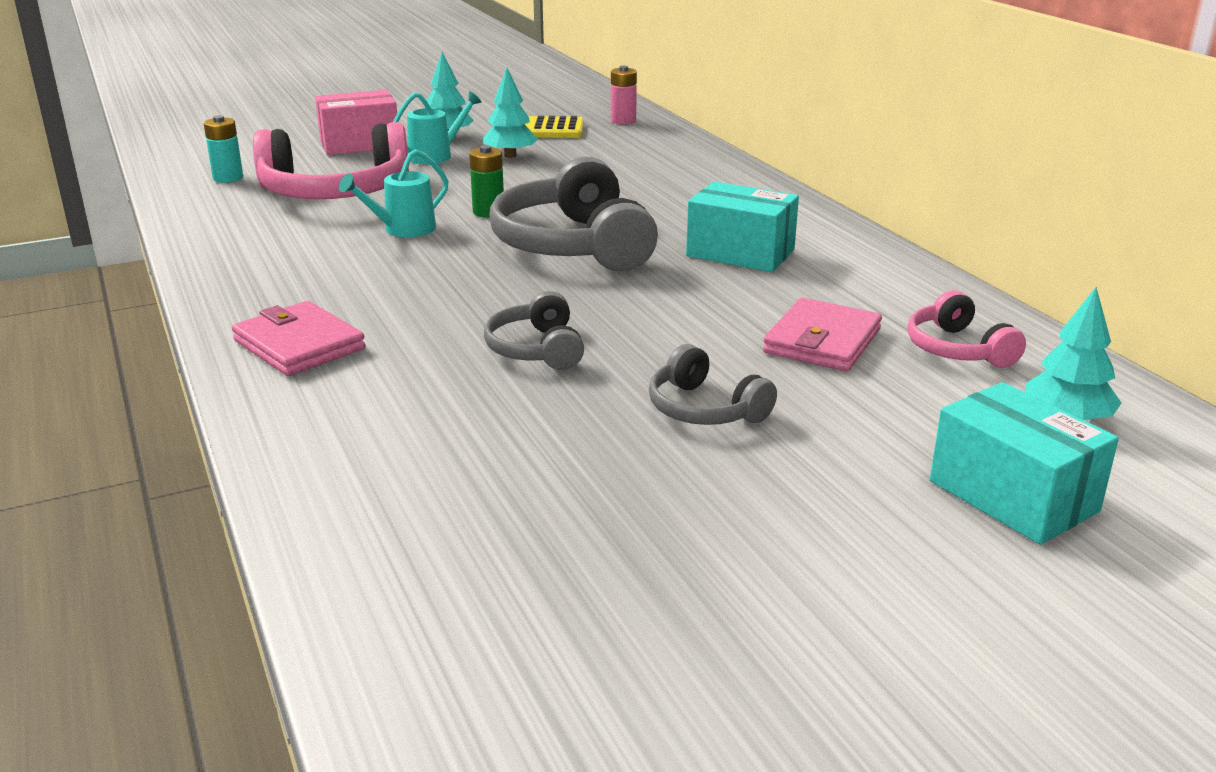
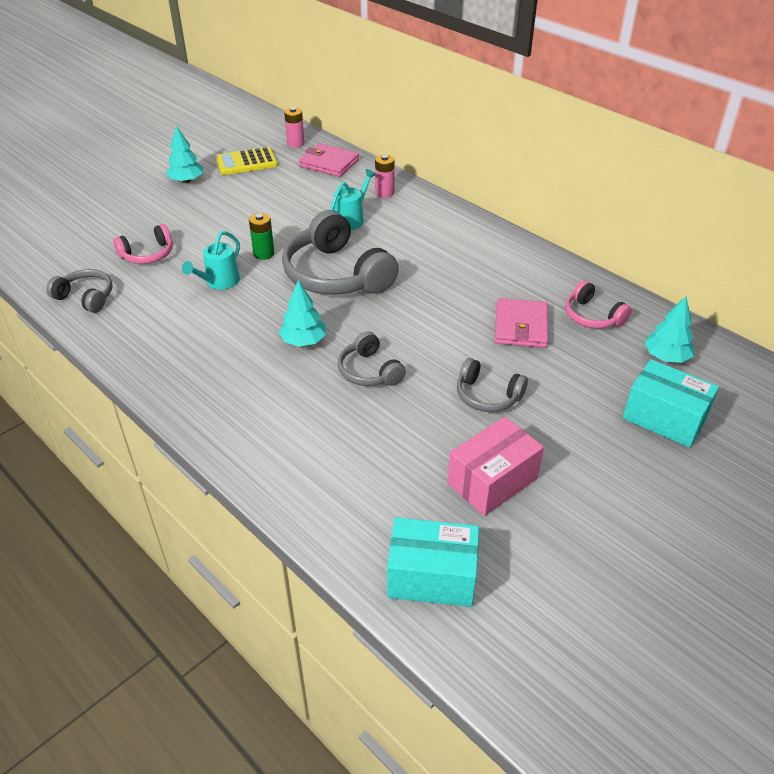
camera: 20 degrees left, 15 degrees up
(220, 219) = (86, 297): none -> grey headphones
(228, 178) = (59, 254): turquoise battery -> none
(299, 345) = (225, 402): pink wallet -> pink wallet (329, 163)
(335, 192) = (148, 254): pink headphones -> pink headphones, size x0.52
(360, 144) = (130, 200): pink box -> pink box (492, 481)
(436, 156) = (192, 203): turquoise watering can -> turquoise watering can (351, 219)
(510, 155) = (242, 193): turquoise tree -> turquoise tree (304, 341)
(712, 178) = (384, 193): none -> pink battery
(740, 253) = (438, 261): turquoise box -> turquoise box (432, 577)

